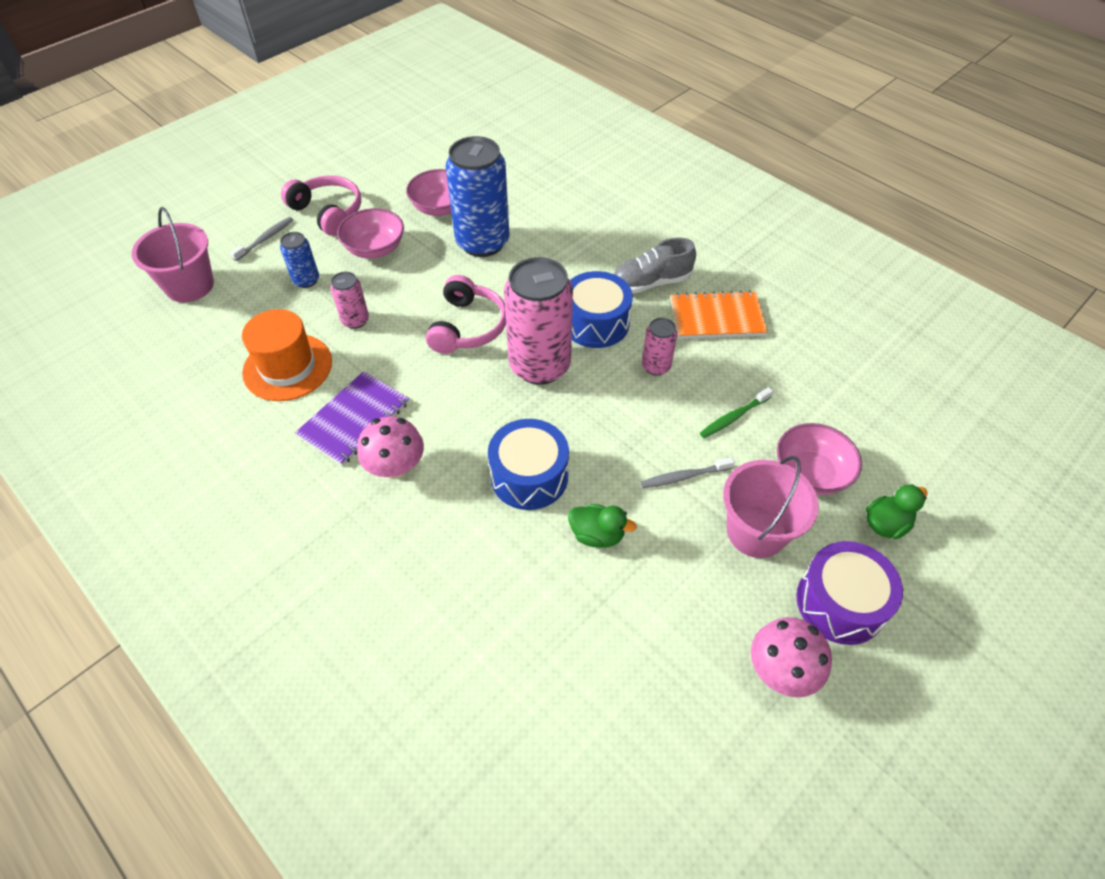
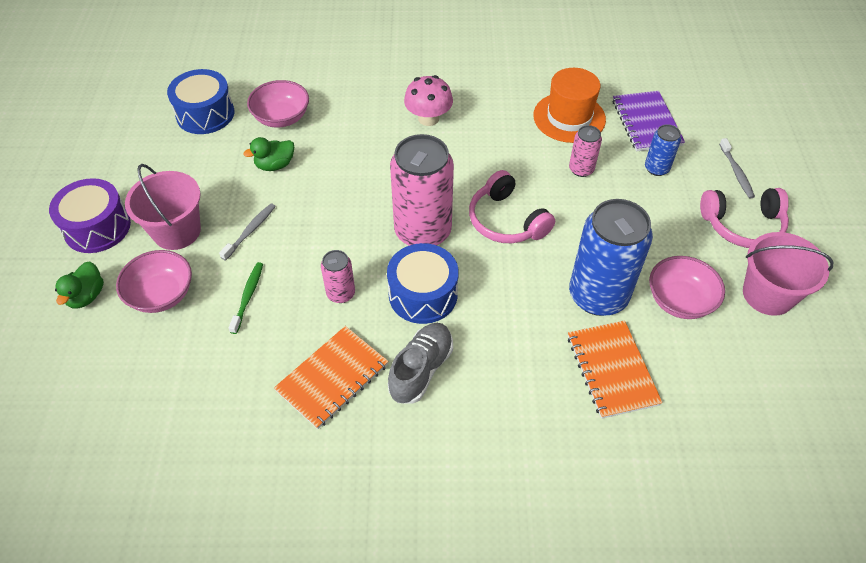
camera: 135 degrees right, 0 degrees up
(189, 286) = (711, 112): pink bucket -> pink bucket (768, 294)
(354, 419) = (487, 122): purple notebook -> purple notebook (646, 123)
(375, 249) = (659, 225): pink bowl -> pink bowl (281, 118)
(529, 476) = (348, 165): blue drum -> blue drum (205, 114)
(535, 207) = (612, 370): none -> orange notebook
(781, 670) = (116, 173): pink mushroom -> none

